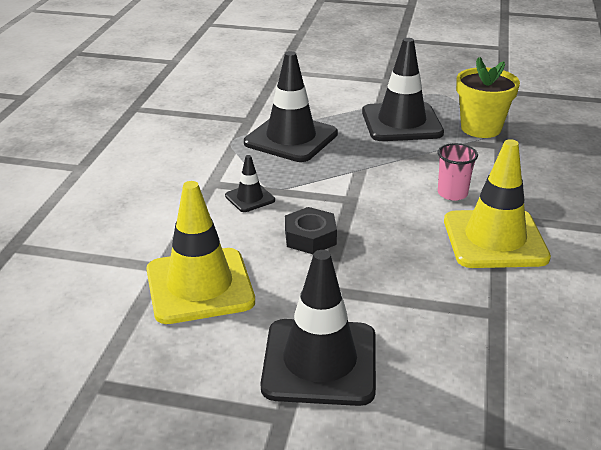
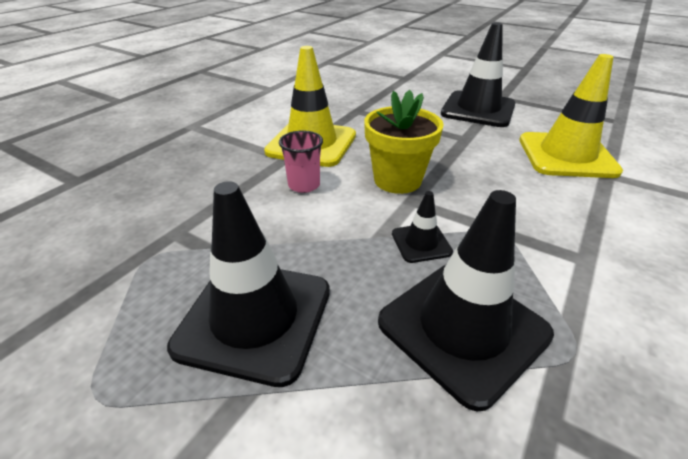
camera: 160 degrees left, 5 degrees up
(250, 198) = (530, 225): black traffic cone -> black traffic cone (421, 243)
(310, 237) = (467, 173): black nut -> none
(481, 128) = (157, 270): yellow flower pot -> yellow flower pot (397, 180)

